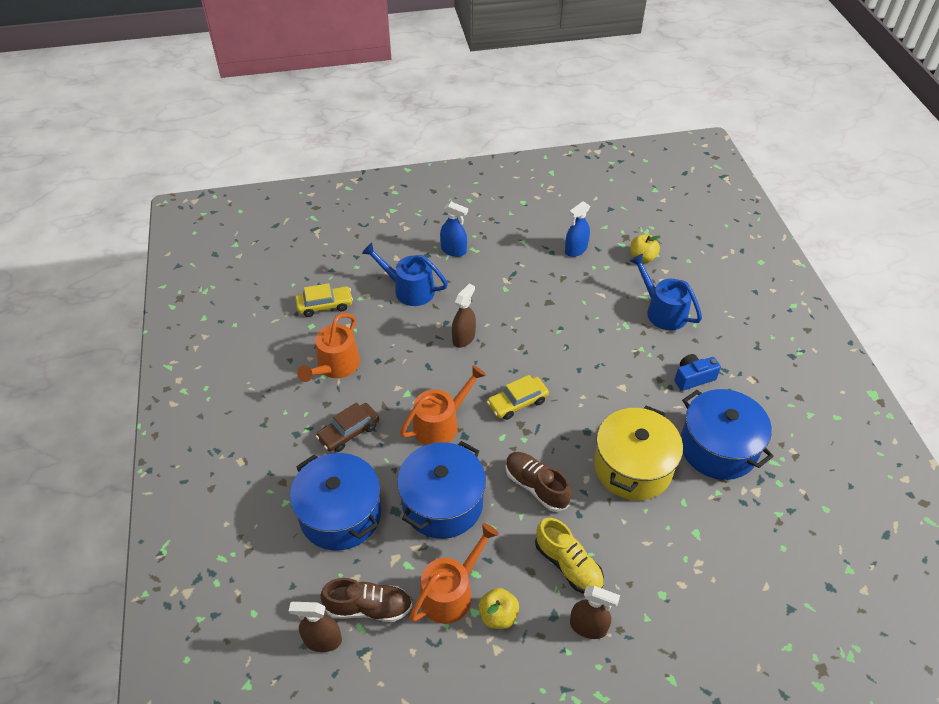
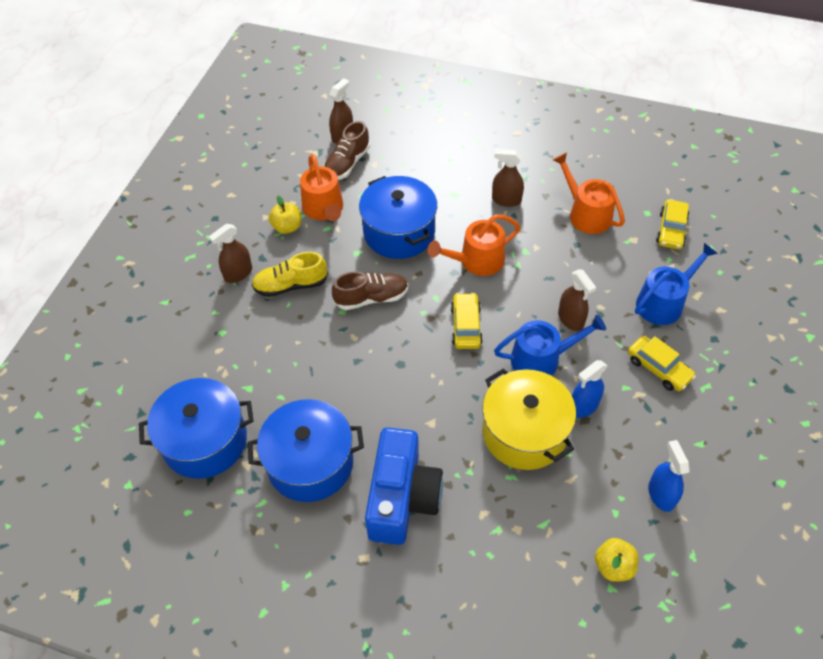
camera: 120 degrees right, 5 degrees up
(340, 514) = (431, 172): blue pot -> blue pot (205, 441)
(349, 432) = (506, 200): brown car -> brown spray bottle
(440, 424) = (477, 261): orange watering can -> orange watering can turned 75 degrees clockwise
(453, 250) = (712, 366): blue spray bottle -> blue spray bottle (583, 406)
(475, 276) = (658, 368): none -> yellow car
(632, 467) = (340, 378): yellow pot -> yellow pot (524, 432)
(663, 311) = (511, 530): blue watering can -> blue watering can (541, 359)
(693, 378) = (402, 497): blue camera -> blue camera, size x1.98

